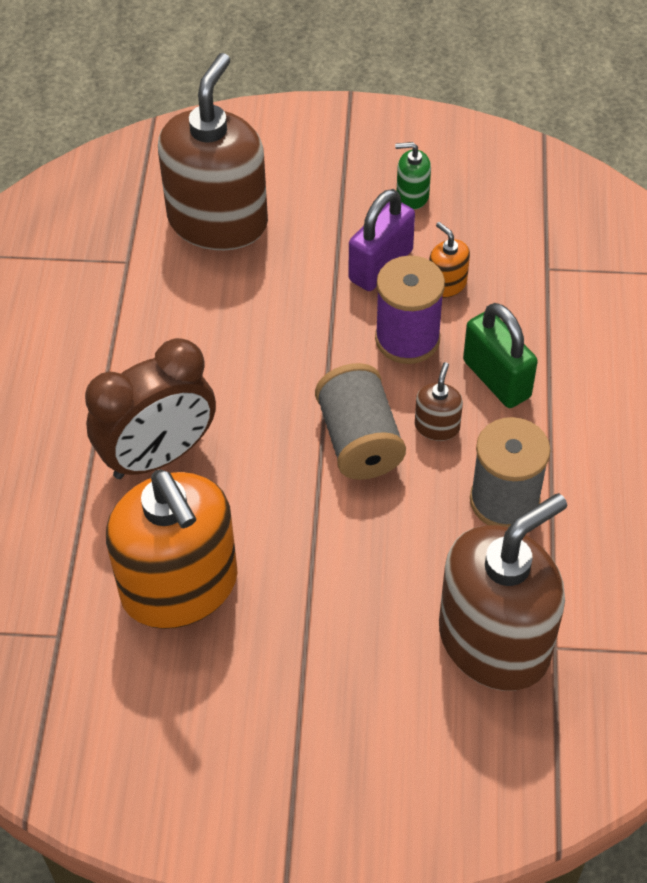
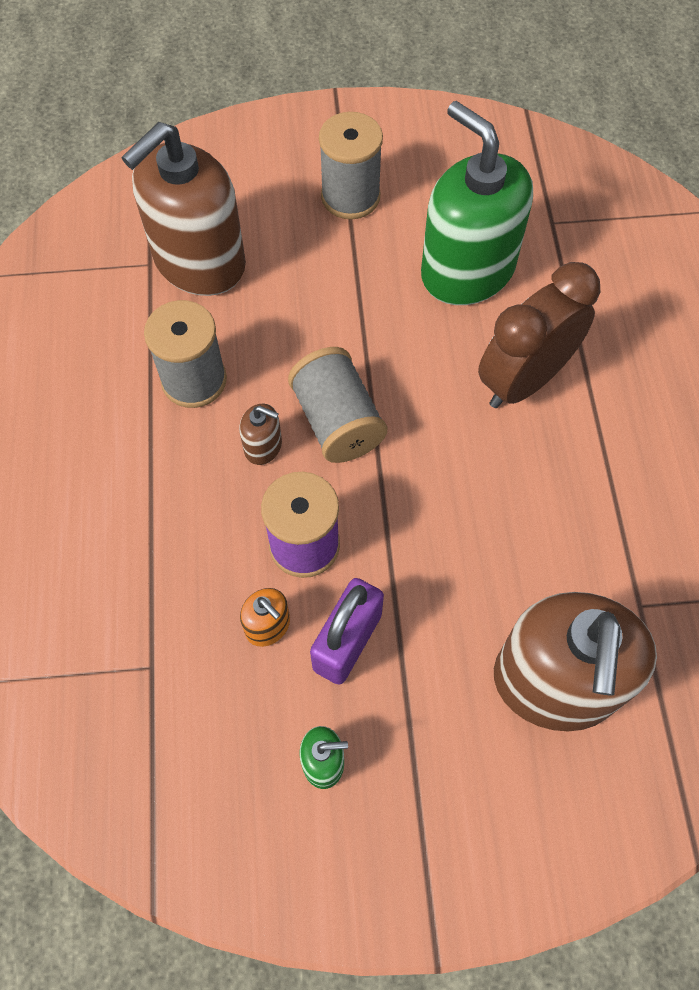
camera: 170 degrees right, 10 degrees up
(180, 586) = (467, 270): orange soap dispenser -> green soap dispenser
(296, 707) = (350, 197): none -> grey spool
(437, 426) = (263, 446): brown soap dispenser -> brown soap dispenser turned 75 degrees counterclockwise
(496, 379) = (206, 508): green padlock -> none

